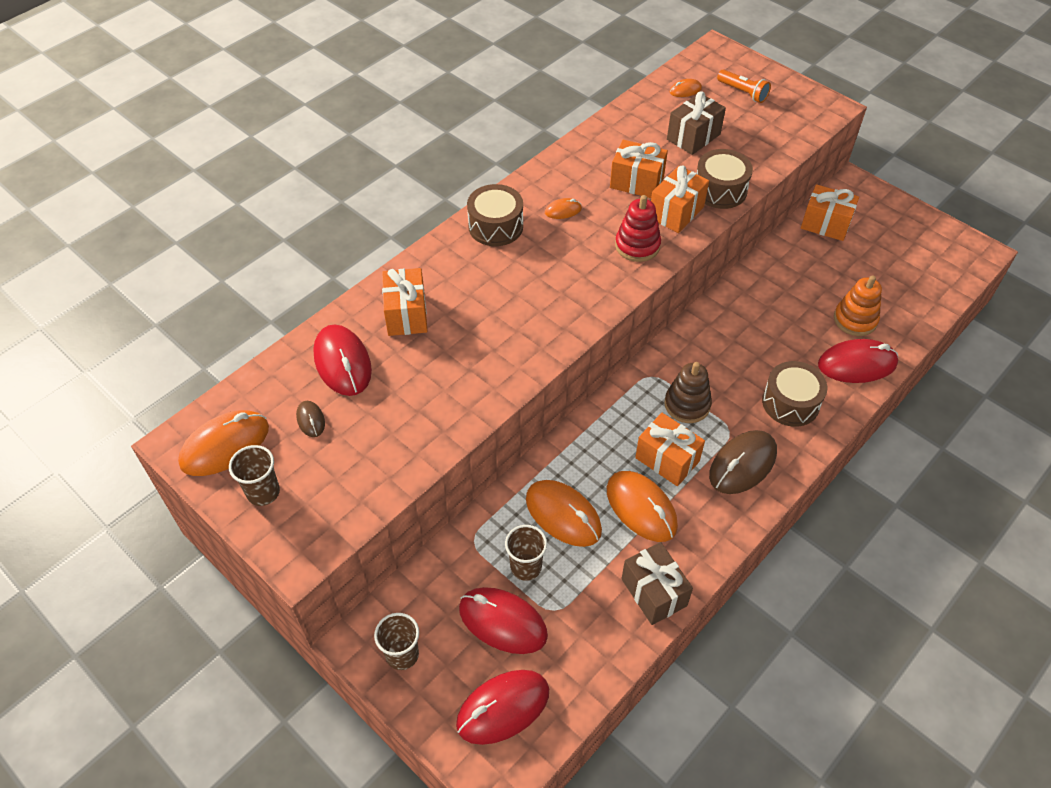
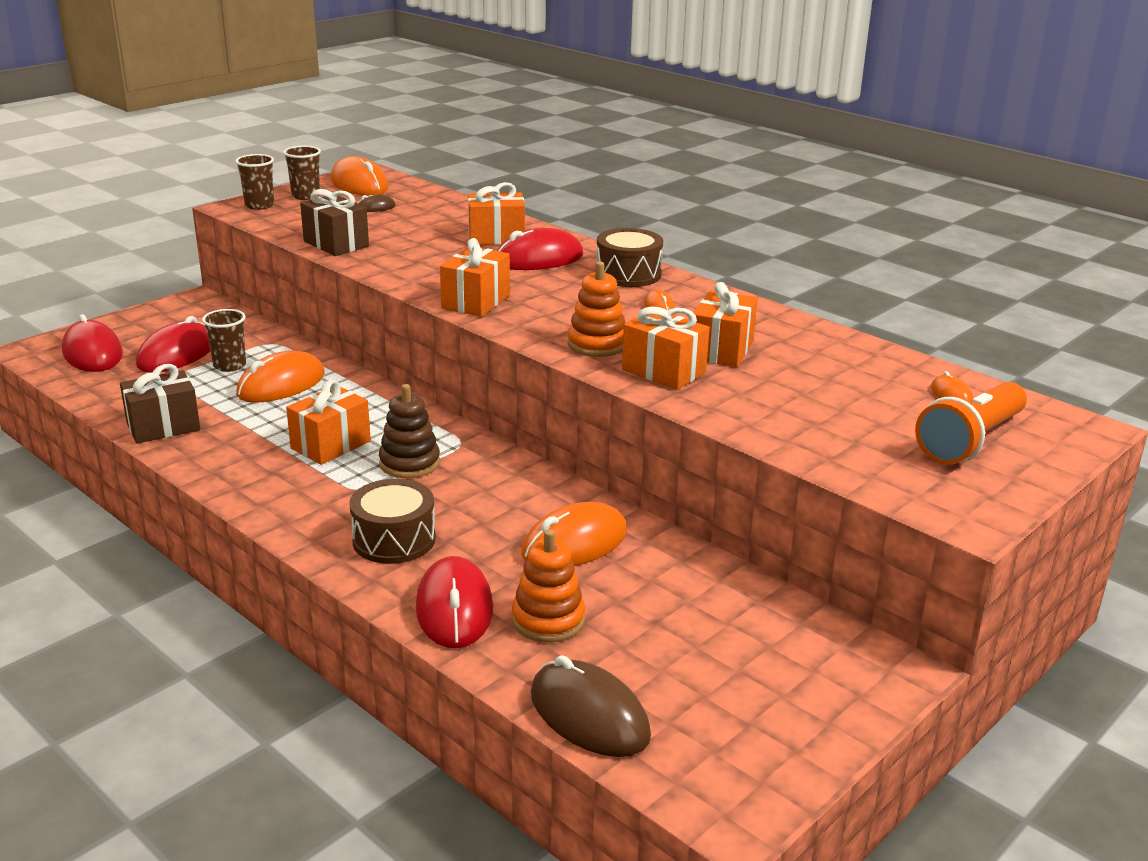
camera: 90 degrees right, 25 degrees down
(343, 363) = (439, 216): red mouse -> red mouse (539, 259)
(402, 654) = (172, 315): brown cup -> brown cup (259, 205)
(637, 245) = (597, 344): red stacking toy -> orange stacking toy
(641, 508) = (271, 426): orange mouse -> orange mouse (575, 543)
(693, 137) = (835, 393): brown gift -> brown gift (336, 244)
(720, 190) = (716, 404): brown drum -> none
(742, 464) = (305, 493): brown mouse -> brown mouse (589, 715)
(743, 92) = (970, 441): orange flashlight -> orange flashlight, size x1.64
(825, 224) = (775, 619): orange gift -> orange gift (475, 302)

